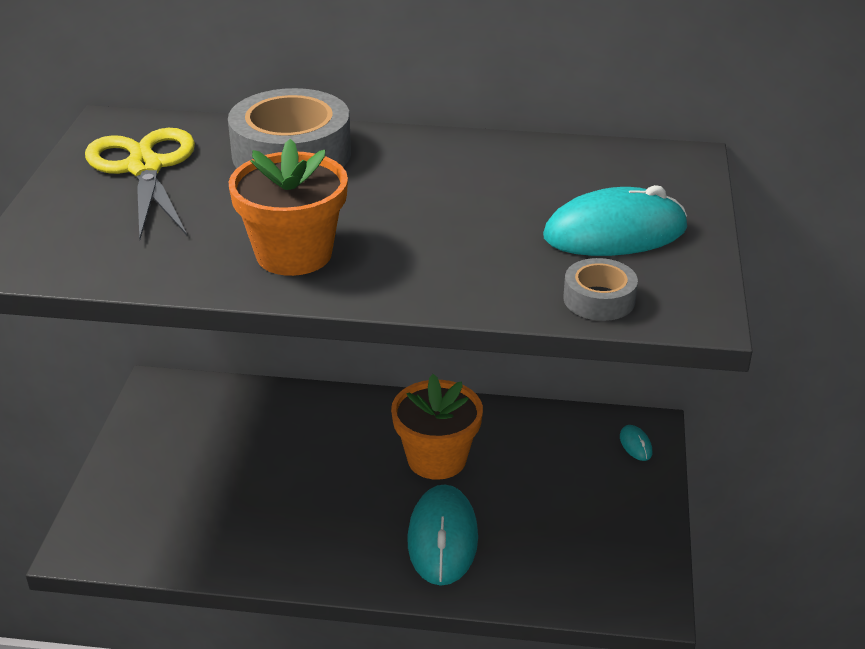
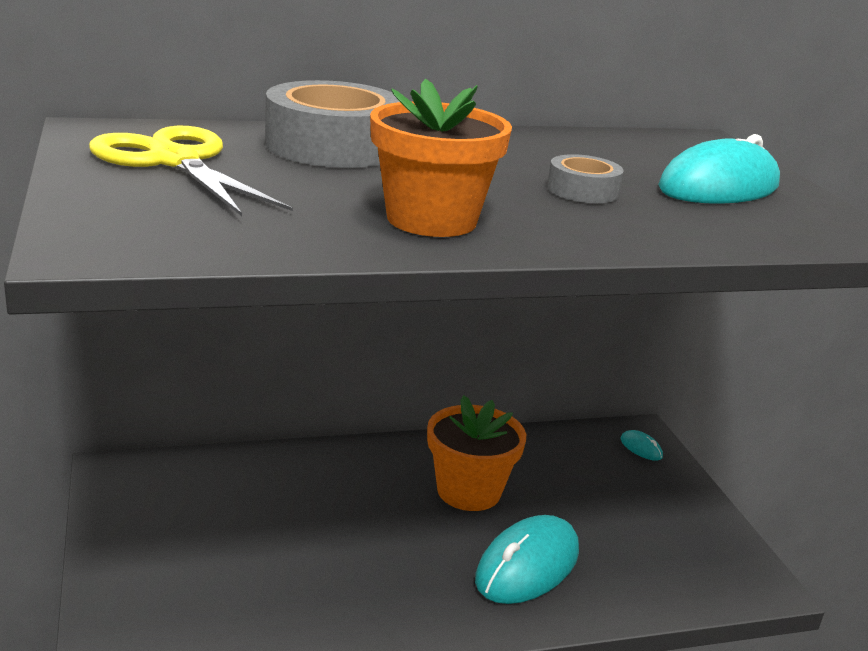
camera: 25 degrees left, 10 degrees down
(442, 539) = (527, 566): turquoise mouse -> turquoise mouse turned 60 degrees clockwise
(599, 299) = (773, 233): grey tape -> grey tape (583, 190)

